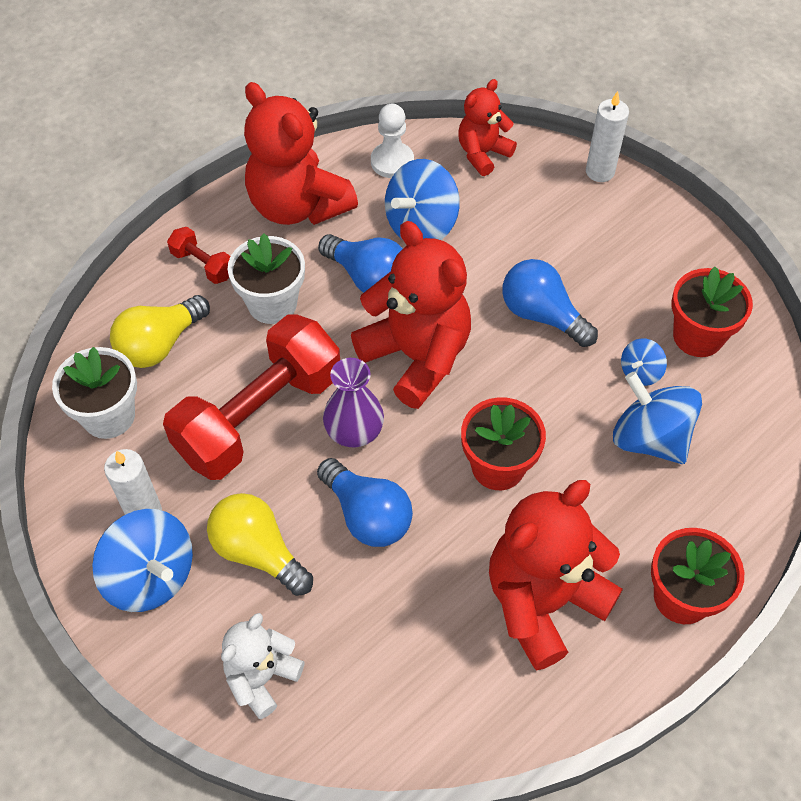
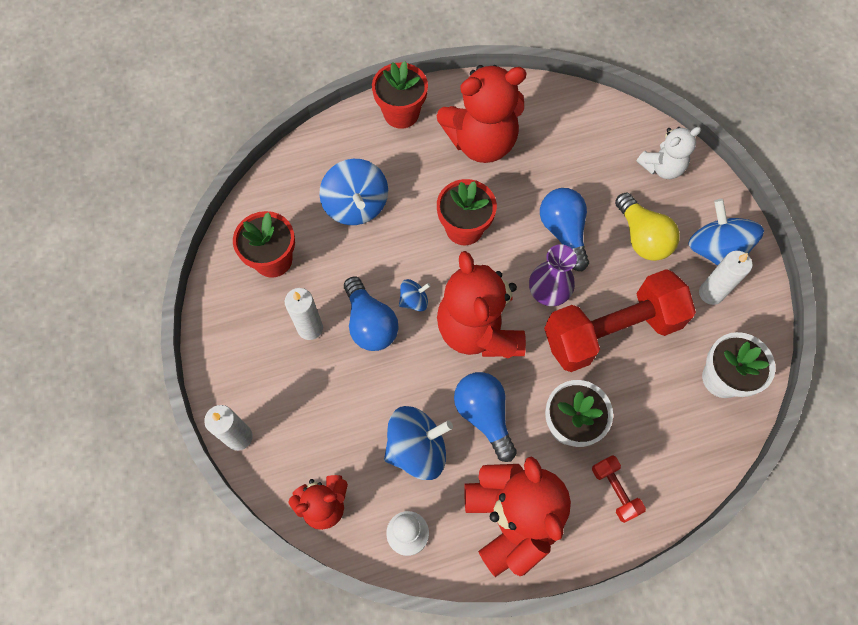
camera: 155 degrees left, 10 degrees up
(160, 344) = (670, 425): yellow light bulb -> none
(603, 286) = (310, 328): none -> white candle
(640, 372) = (331, 251): blue spinning top -> blue spinning top (414, 301)

